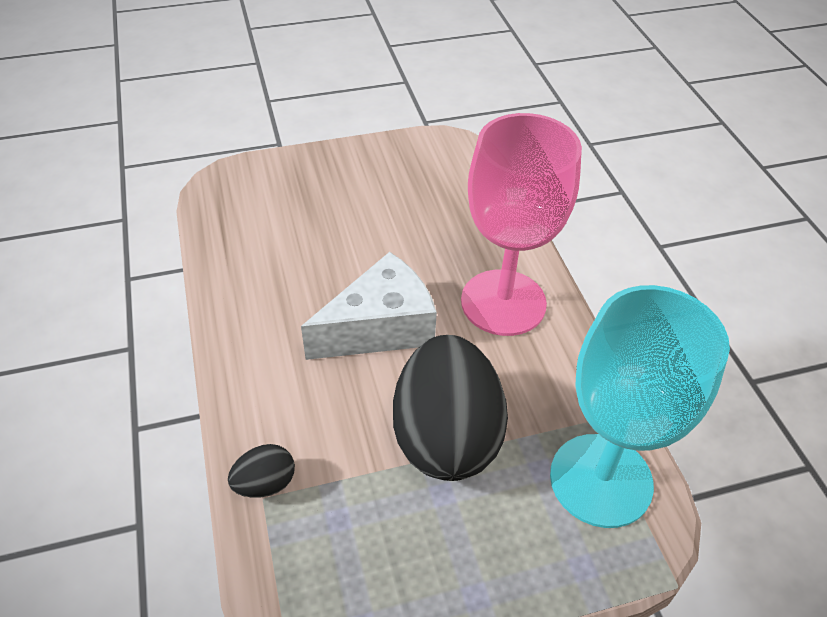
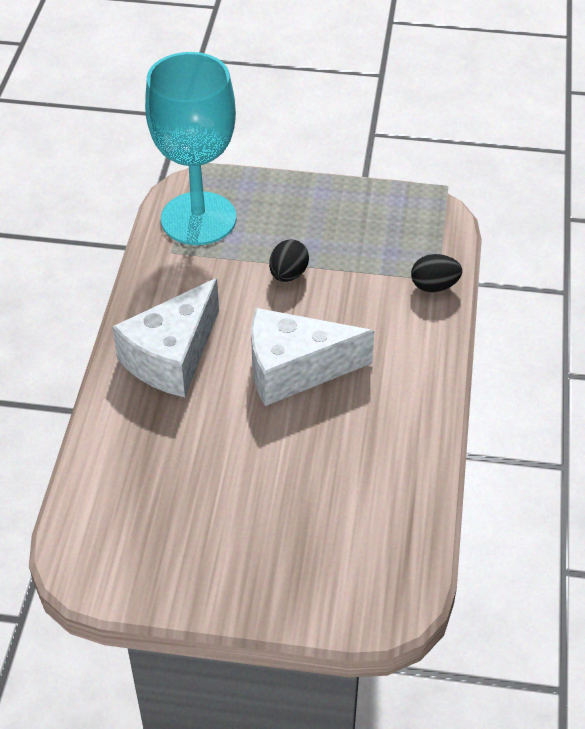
camera: 155 degrees left, 0 degrees up
(446, 437) = (288, 274): black egg -> black egg, size x0.43
(503, 302) = (172, 356): pink goblet -> white cheese

